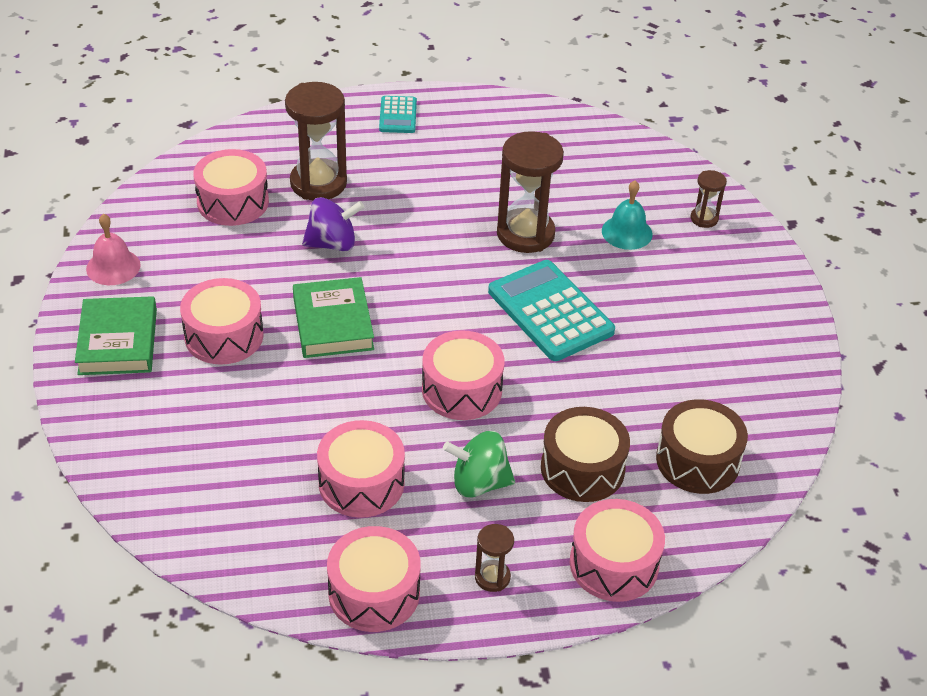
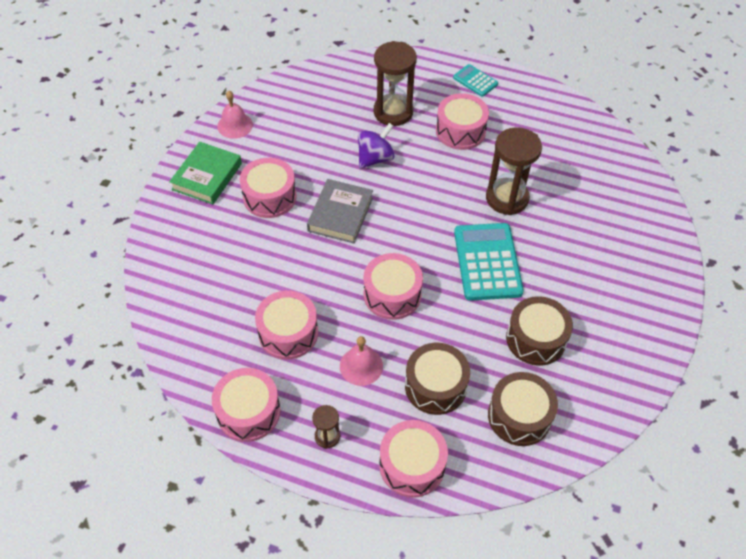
camera: 30 degrees right, 10 degrees up
(233, 202) = (332, 106): pink drum -> pink drum (460, 131)
(332, 244) = (375, 158): purple spinning top -> purple spinning top turned 60 degrees counterclockwise
(333, 323) = (340, 214): green book -> grey book
(398, 115) = (475, 81): turquoise calculator -> turquoise calculator turned 105 degrees clockwise
(479, 483) = (361, 366): green spinning top -> pink bell
(627, 232) = (579, 223): turquoise bell -> none
(661, 372) = (536, 339): none -> brown drum
(704, 219) = (644, 234): brown hourglass -> none

